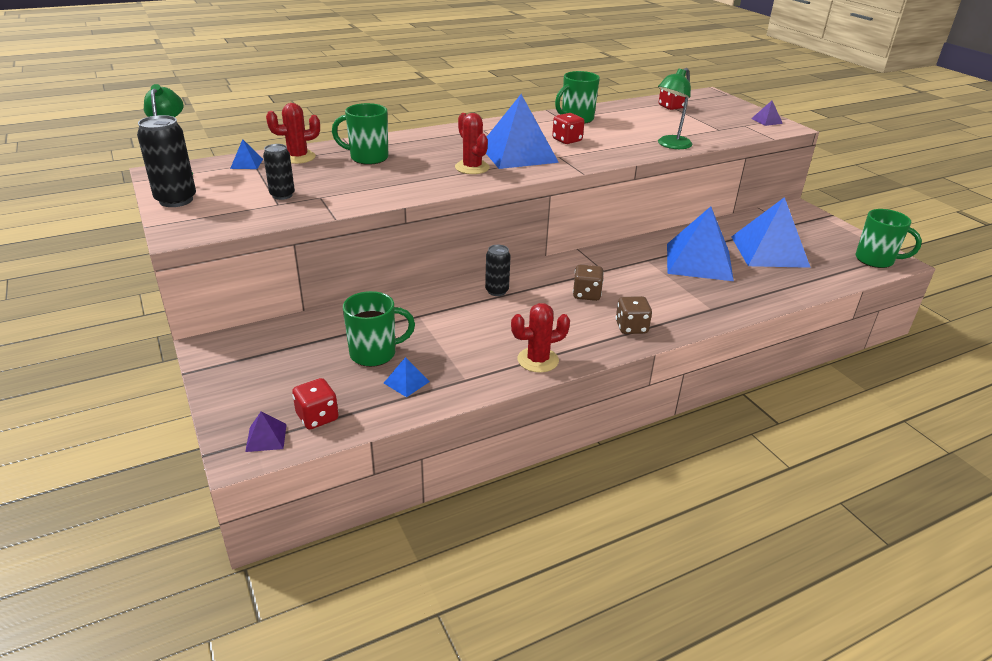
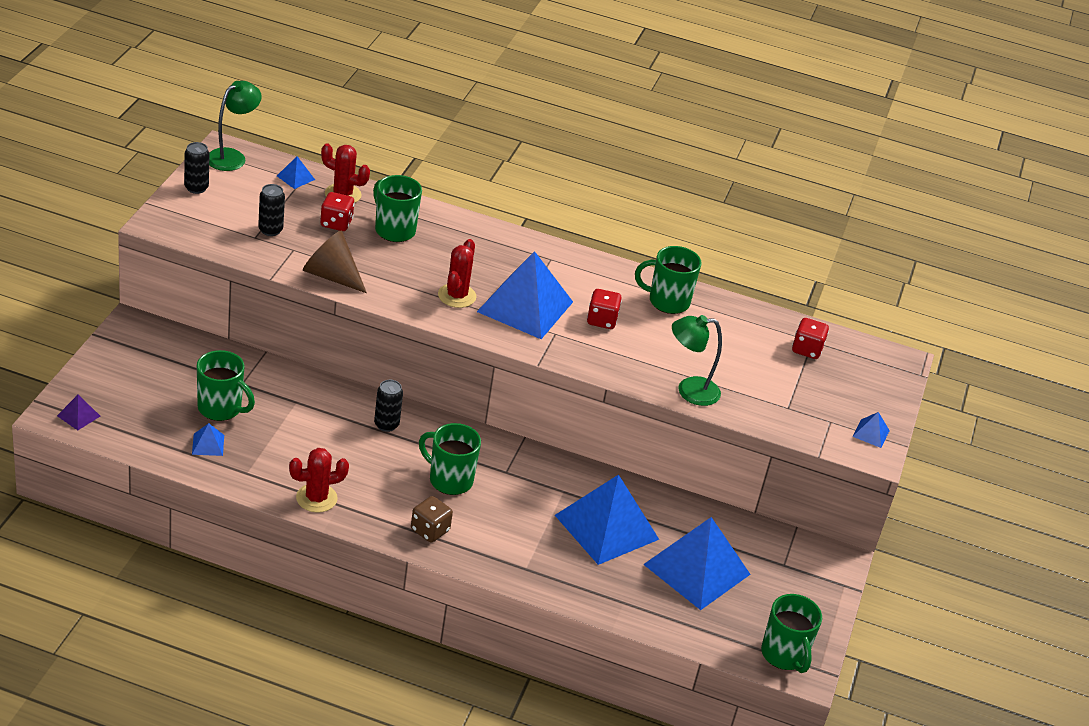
camera: 40 degrees right, 5 degrees up
(176, 200) = (196, 188): black can -> black can, size x0.63
(317, 417) = (123, 425): red dice -> red dice (336, 223)
(375, 196) = (331, 276): none -> brown cone
(538, 360) = (316, 498): red cactus -> red cactus turned 45 degrees counterclockwise
(586, 294) = (449, 480): brown dice -> green mug
(767, 121) = (871, 433): purple pyramid -> blue pyramid

